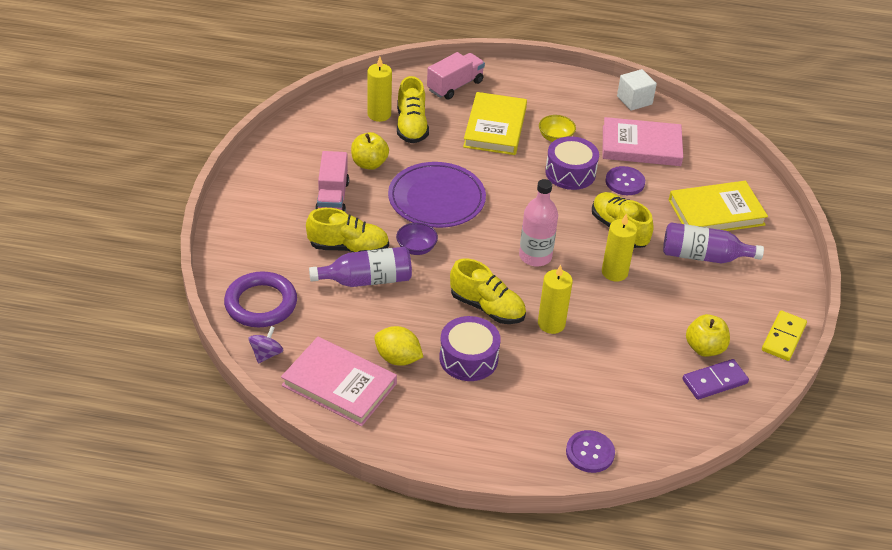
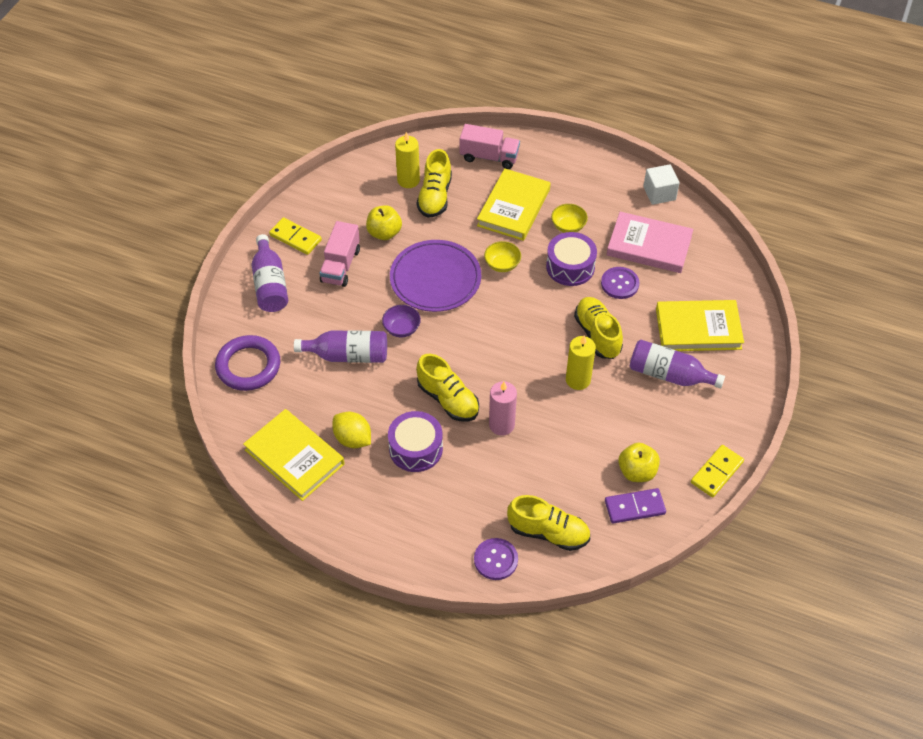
camera: 15 degrees right, 10 degrees up
(261, 224) = (270, 284): none -> purple bottle
(266, 354) = (240, 417): purple spinning top -> none
(276, 178) = (295, 238): none -> yellow domino
(339, 385) = (294, 457): pink book -> yellow book
(348, 247) = (341, 319): yellow shoe -> yellow shoe (548, 532)
(455, 86) = (489, 157): pink truck -> pink truck turned 45 degrees clockwise
(501, 178) = (502, 264): none -> yellow bowl
(535, 256) = (508, 352): pink bottle -> none
(551, 324) = (501, 425): yellow candle -> pink candle

